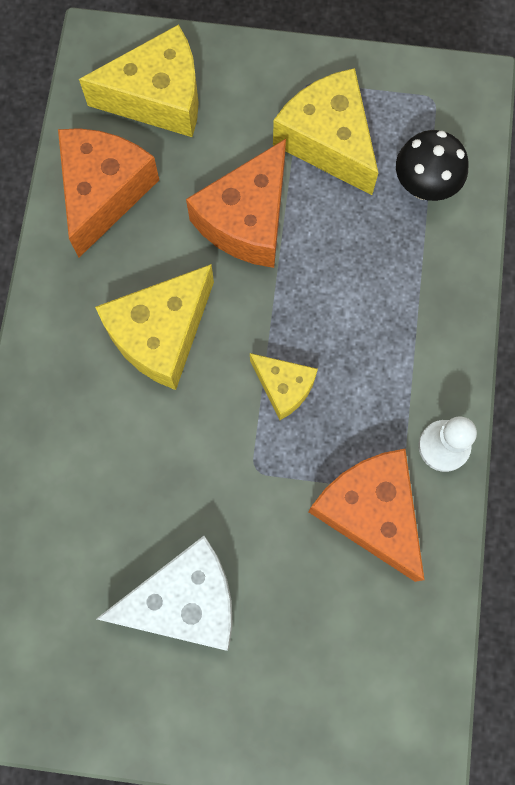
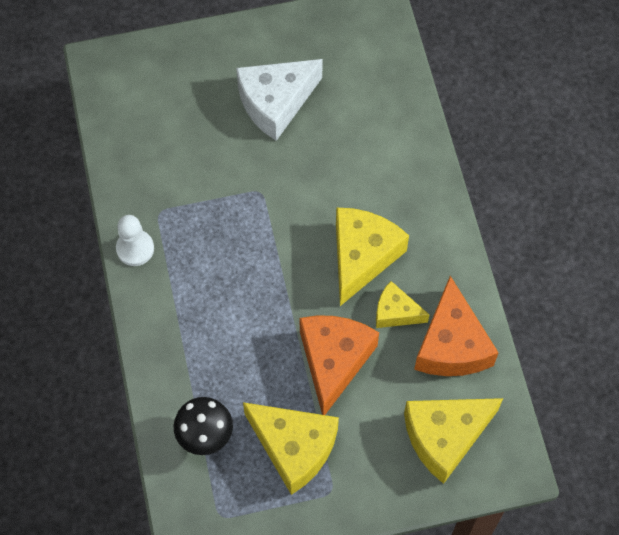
camera: 160 degrees right, 10 degrees down
(284, 387) = (260, 250): yellow cheese -> yellow cheese (395, 312)
(370, 512) = (173, 191): orange cheese -> none

